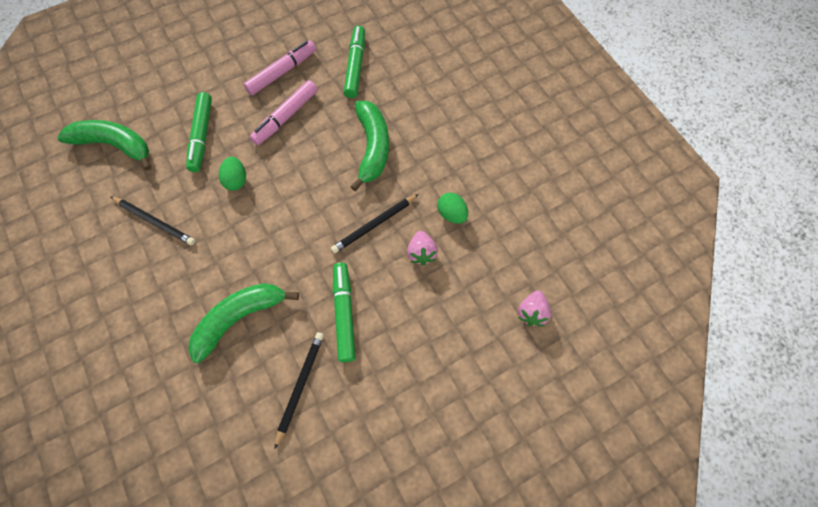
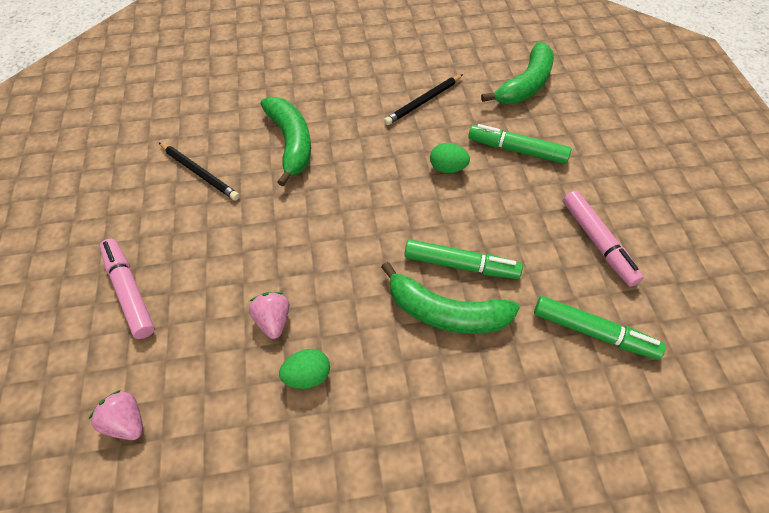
camera: 110 degrees right, 10 degrees down
(286, 117) = (522, 230): pink marker -> pink marker (130, 291)
(344, 314) = (246, 224): green marker -> green marker (460, 265)
(374, 224) = (334, 281): black pencil -> none
(421, 253) = (273, 320): pink strawberry -> pink strawberry turned 60 degrees clockwise

